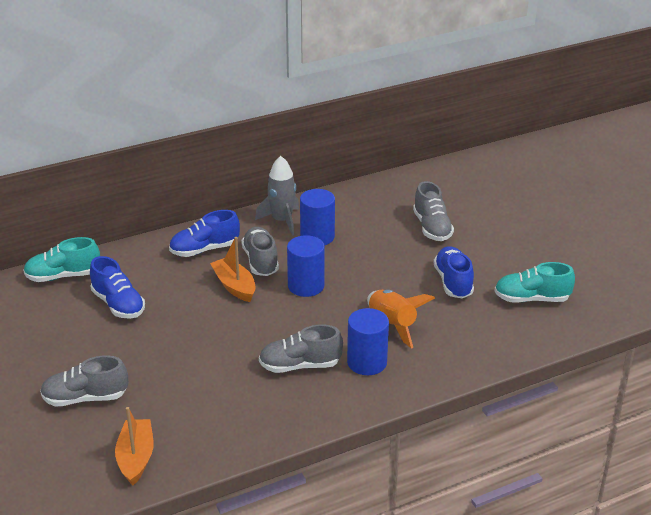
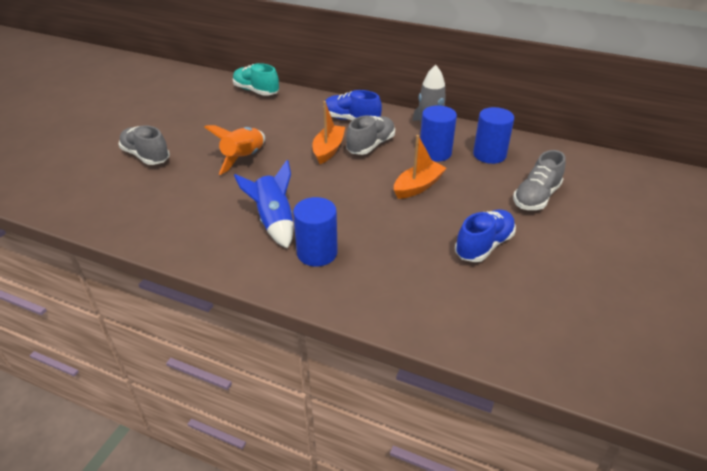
camera: 50 degrees right, 5 degrees up
(118, 304) = (252, 120): blue shoe -> none
(136, 458) = (101, 204): orange boat -> orange boat (418, 186)
(300, 365) = (274, 222): grey shoe -> blue rocket
(306, 286) = (371, 177): blue cylinder -> blue cylinder (489, 155)
(392, 325) = (381, 242): orange rocket -> orange rocket (244, 158)
(531, 299) = (534, 307): turquoise shoe -> none

